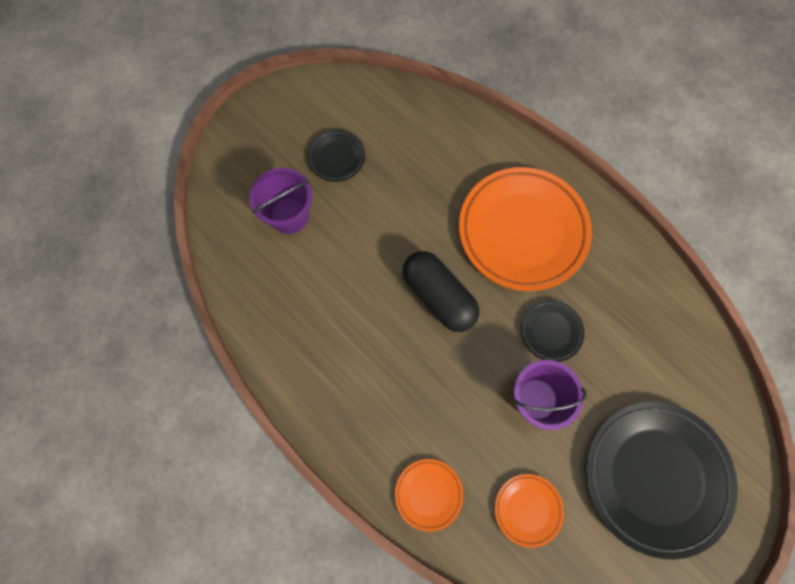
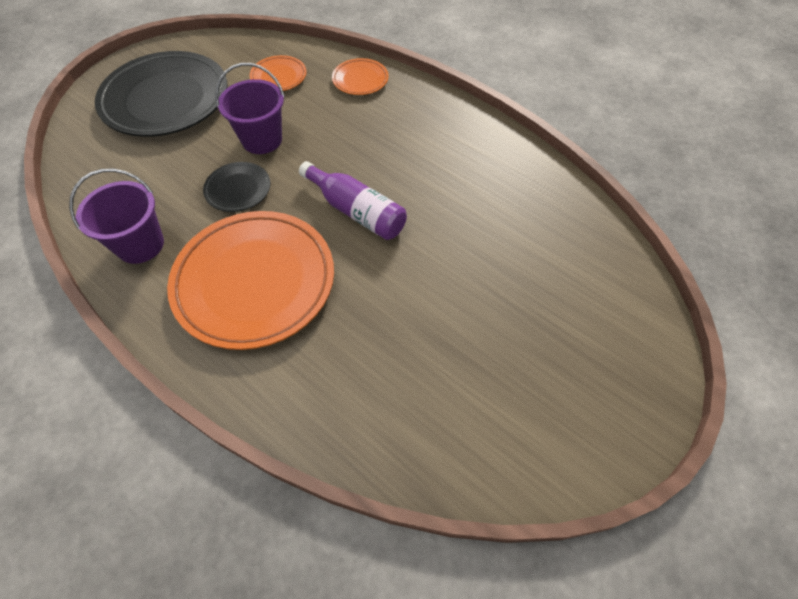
camera: 175 degrees right, 15 degrees down
(289, 216) = (543, 278): purple bucket -> purple bucket (140, 245)
(336, 157) = (504, 356): black plate -> none
(439, 296) = (356, 211): black capsule -> purple bottle

